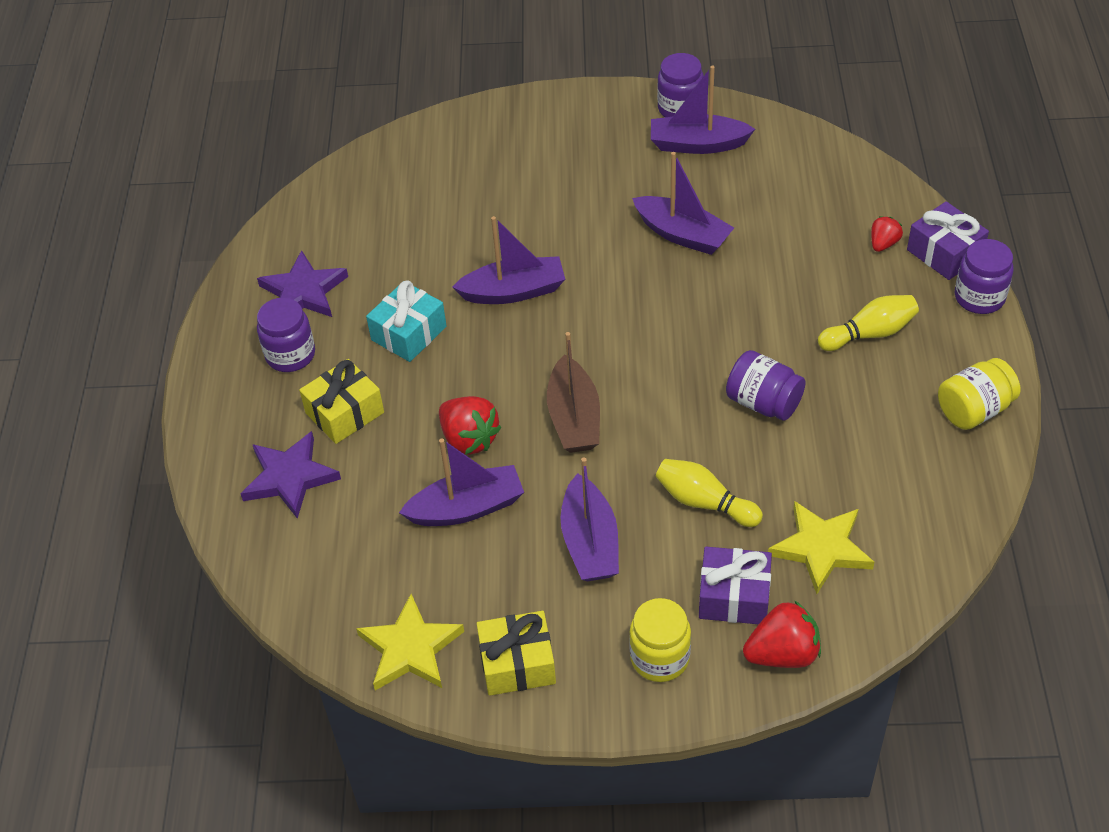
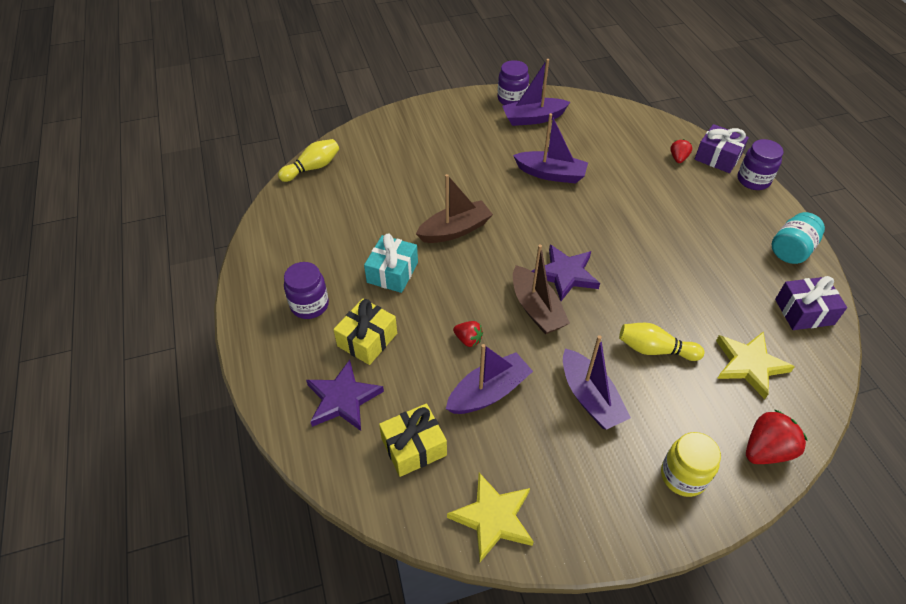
camera: 20 degrees left, 0 degrees up
(304, 292) = (303, 258): purple star -> purple star (565, 274)
(469, 439) = (468, 339): red strawberry -> red strawberry, size x0.58
(514, 291) = (455, 230): purple boat -> brown boat
(517, 663) = (581, 509): yellow gift -> yellow gift (414, 447)
(734, 597) = (710, 415): purple gift -> purple gift (804, 312)
(763, 402) = (658, 272): purple jar -> none
(869, 333) = (700, 214): yellow bowling pin -> yellow bowling pin (312, 168)
(974, 410) = (791, 250): yellow jar -> turquoise jar

